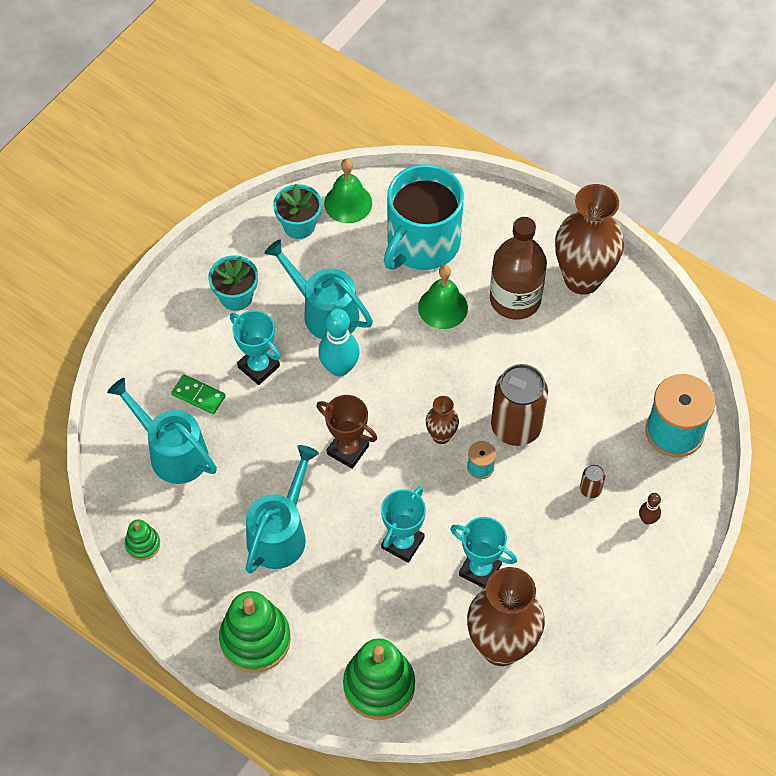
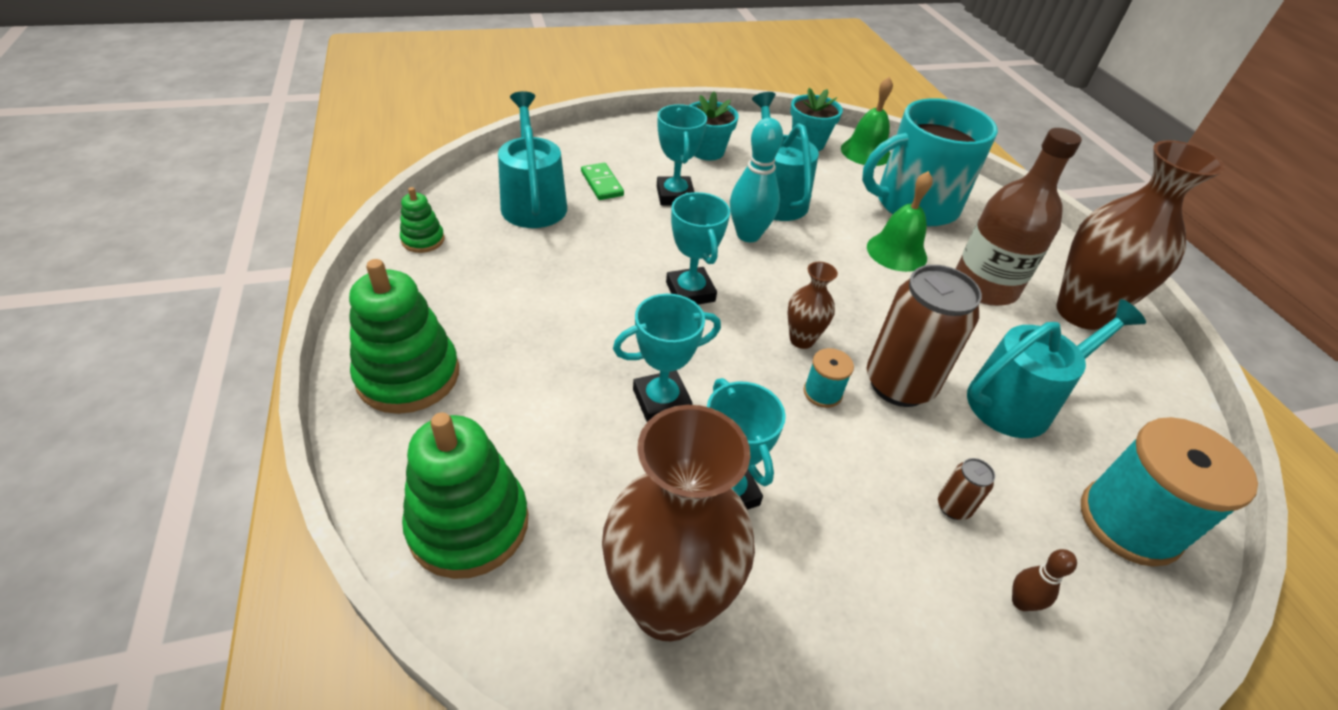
camera: 35 degrees right, 15 degrees down
(280, 533) = (548, 310): turquoise watering can -> turquoise watering can (1018, 401)
(348, 450) = (690, 292): brown trophy -> turquoise trophy

